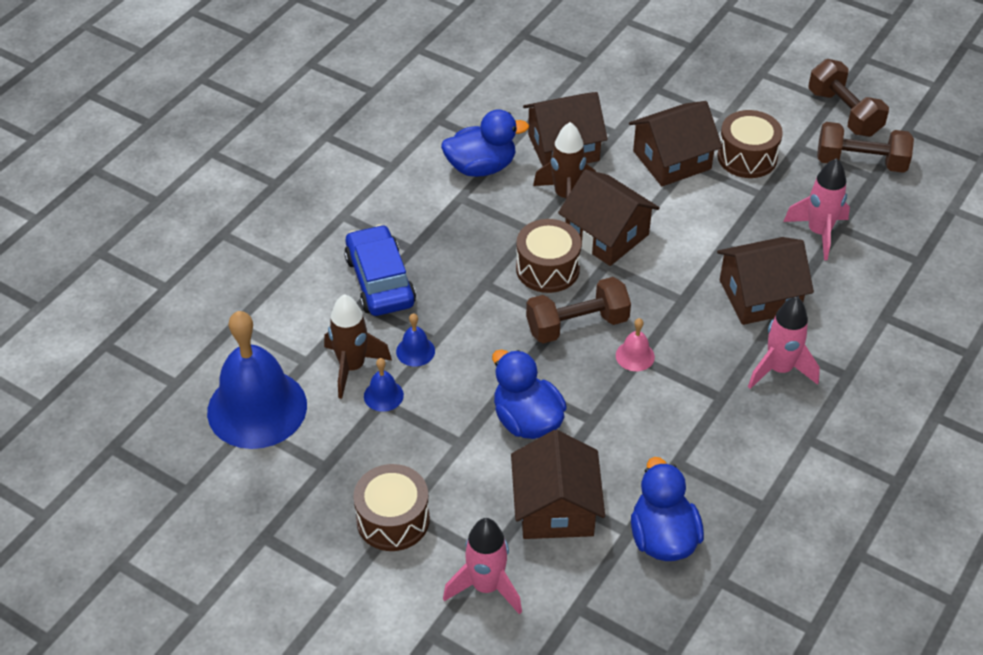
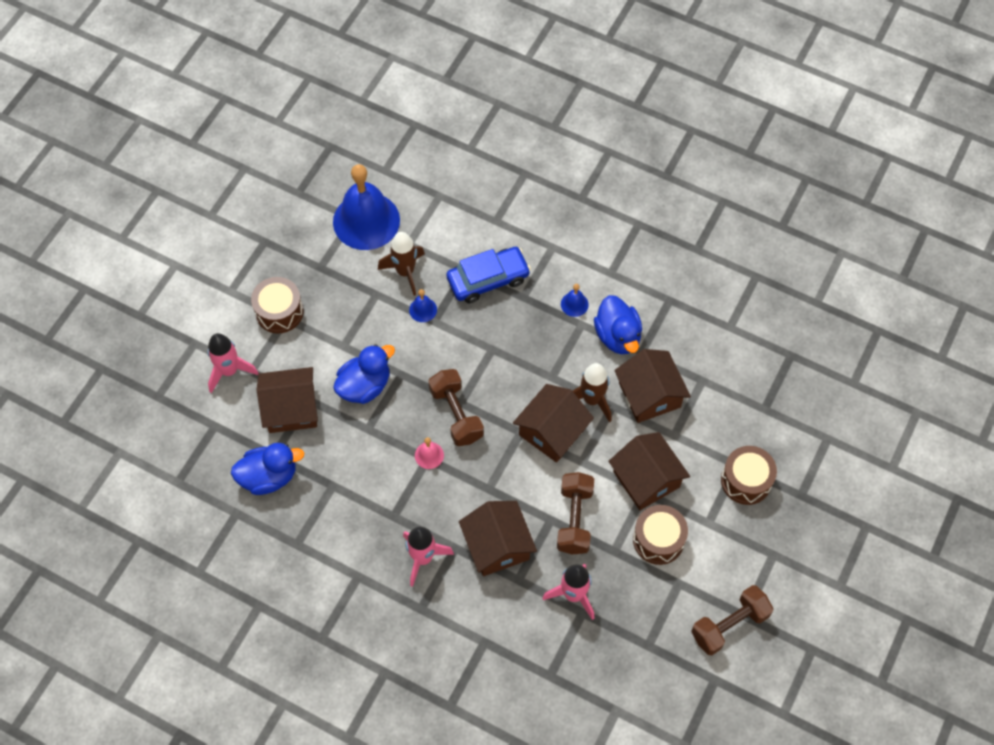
camera: 85 degrees right, 15 degrees up
(383, 395) = (381, 294): blue bell -> blue bell (574, 304)
(547, 269) = (511, 391): brown drum -> brown drum (746, 480)
(860, 162) = (665, 635): brown dumbbell -> brown dumbbell (574, 519)

